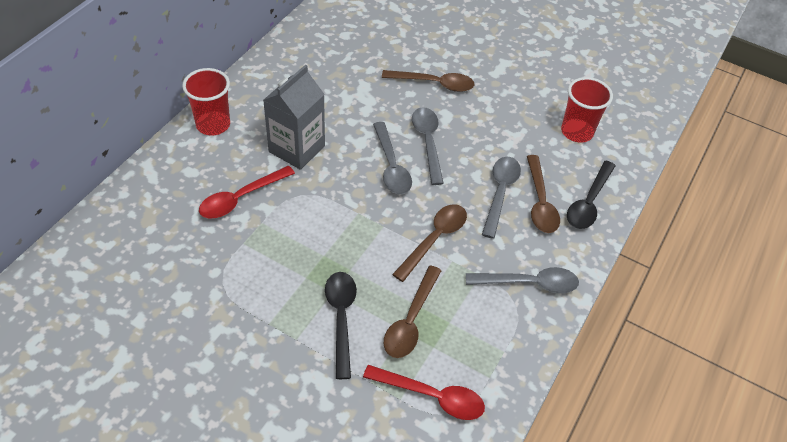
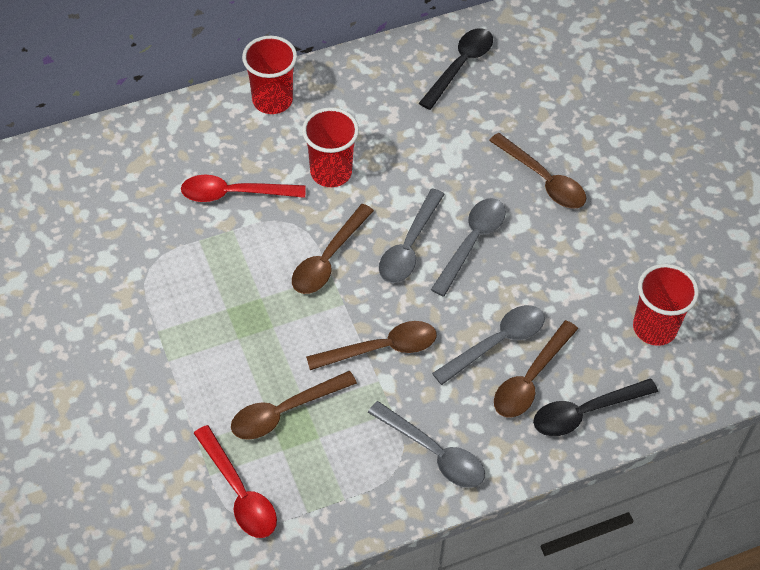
camera: 40 degrees right, 5 degrees up
(297, 149) = (331, 172): grey carton -> red cup
(341, 318) = (224, 367): black spoon -> black spoon (460, 66)
(346, 204) = (328, 259): none -> brown spoon

